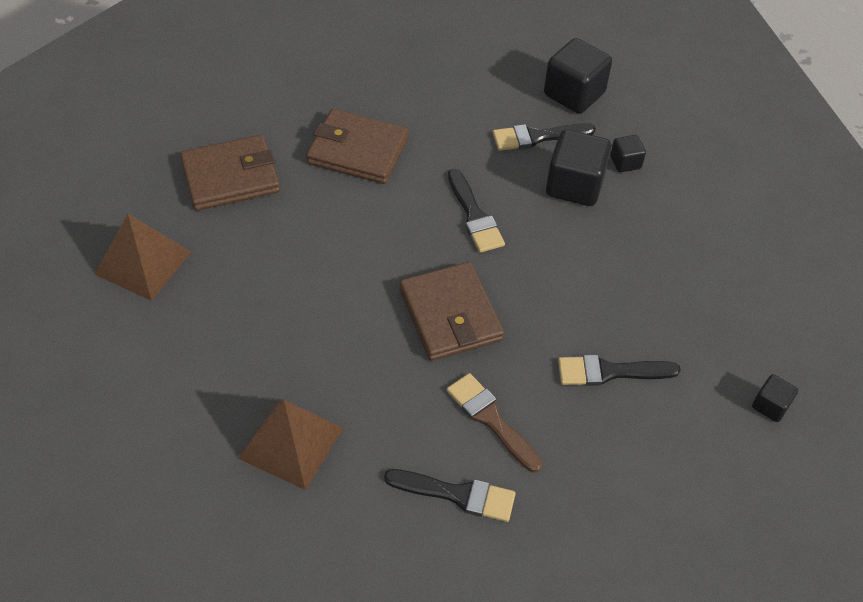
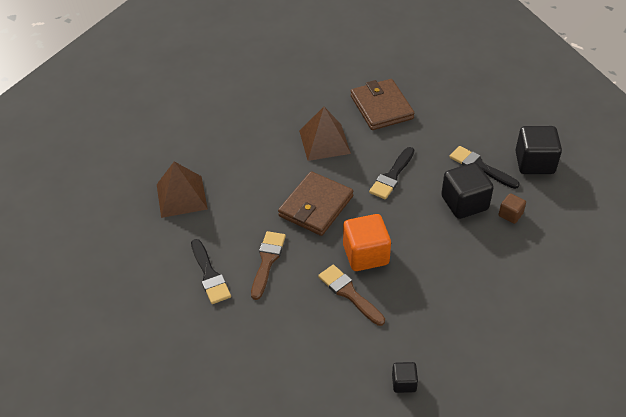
camera: 55 degrees right, 5 degrees down
(143, 263) = (229, 85): brown pyramid -> brown pyramid (324, 142)
(230, 177) = (311, 77): brown wallet -> none
(568, 319) = (366, 254): none -> orange cube
(610, 372) = (349, 293): black brush -> brown brush
(625, 162) = (510, 214): black cube -> brown cube

